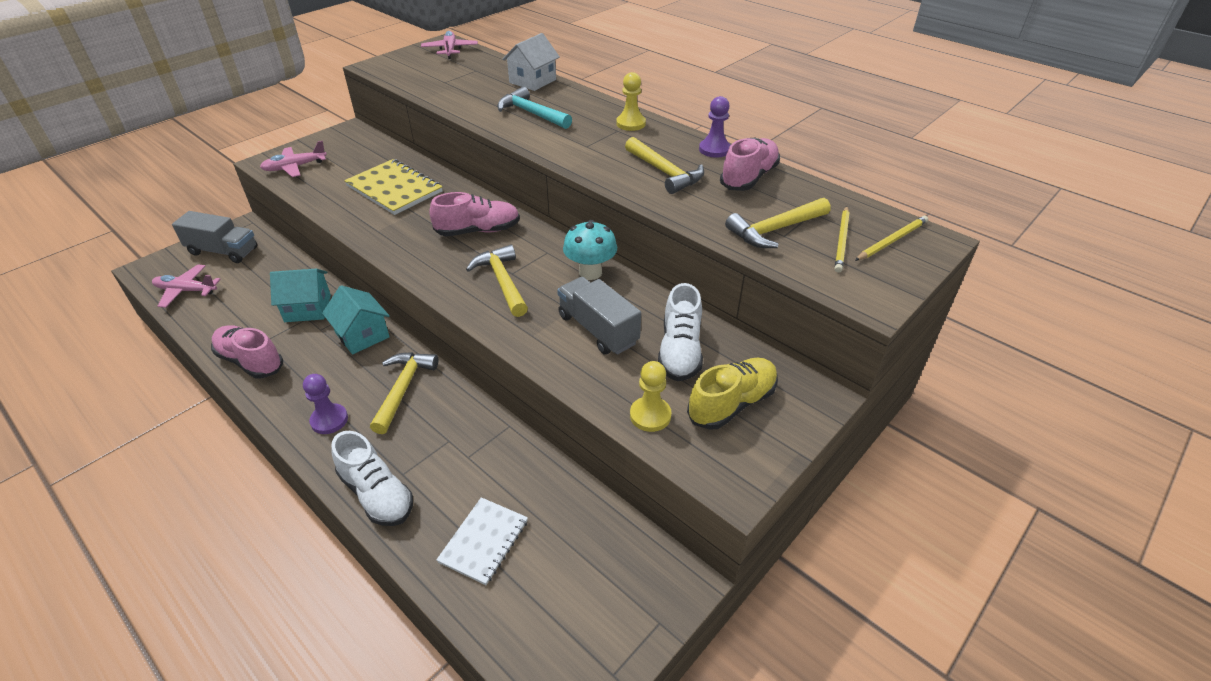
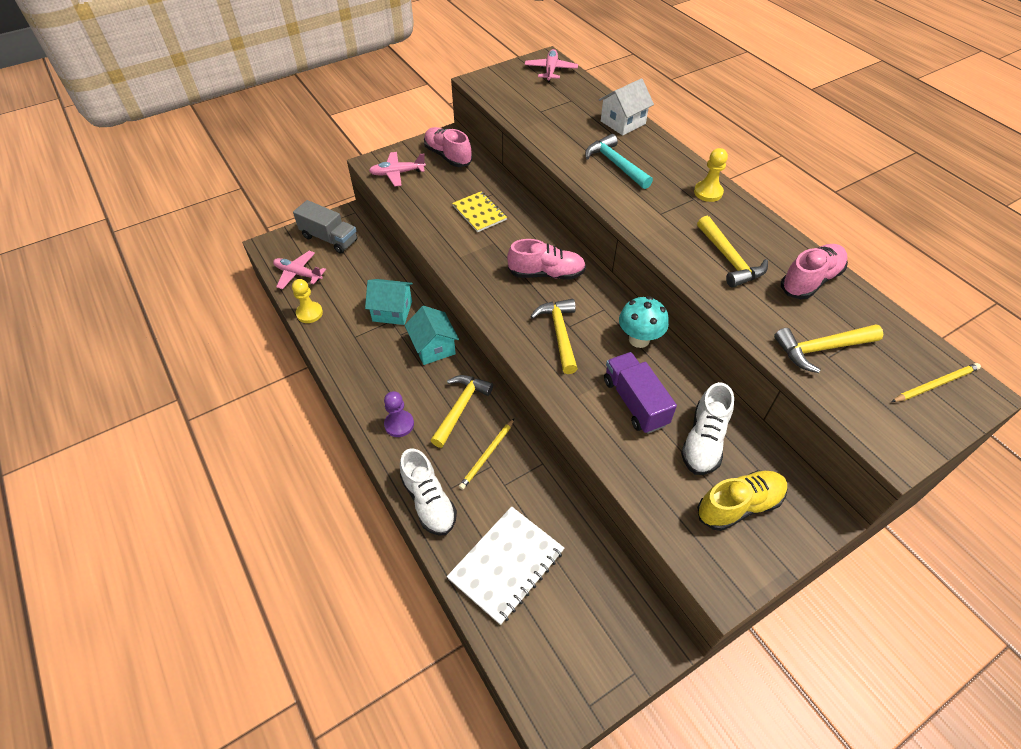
camera: 15 degrees right, 10 degrees up
(250, 361) = (343, 354): pink shoe -> pink shoe (448, 156)
(394, 189) = (479, 213): yellow notebook -> yellow notebook, size x0.66
(484, 541) = (506, 565): white notebook -> white notebook, size x1.52
(598, 329) = (635, 402): grey truck -> purple truck
(650, 415) = (664, 500): yellow pawn -> yellow pawn (309, 313)
(714, 149) = (784, 239): purple pawn -> none
(841, 241) = (884, 374): yellow pencil -> yellow pencil (487, 455)

